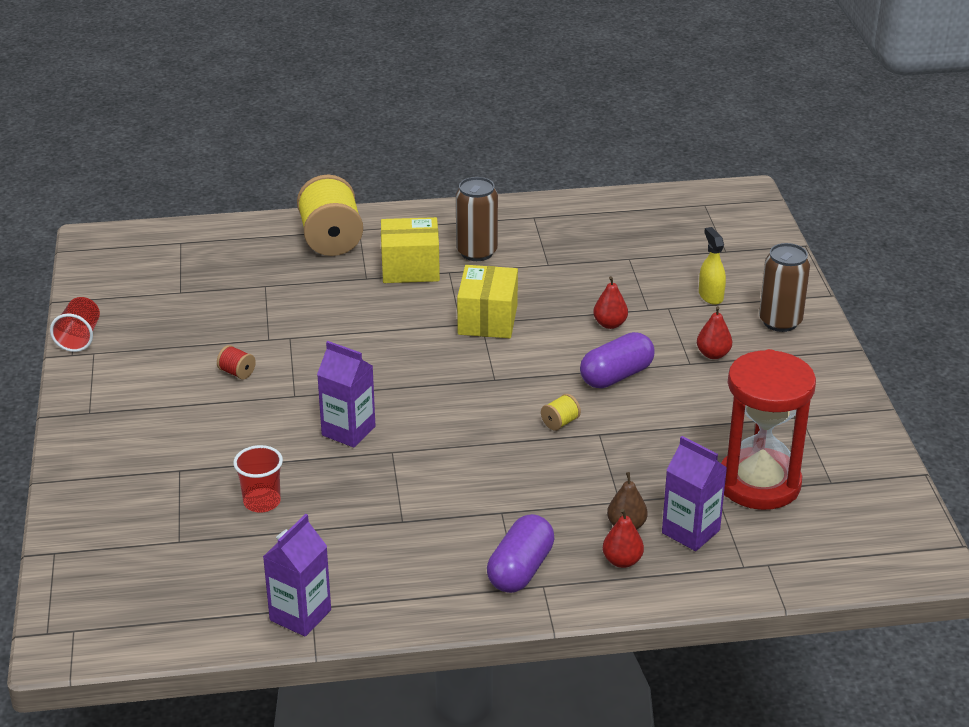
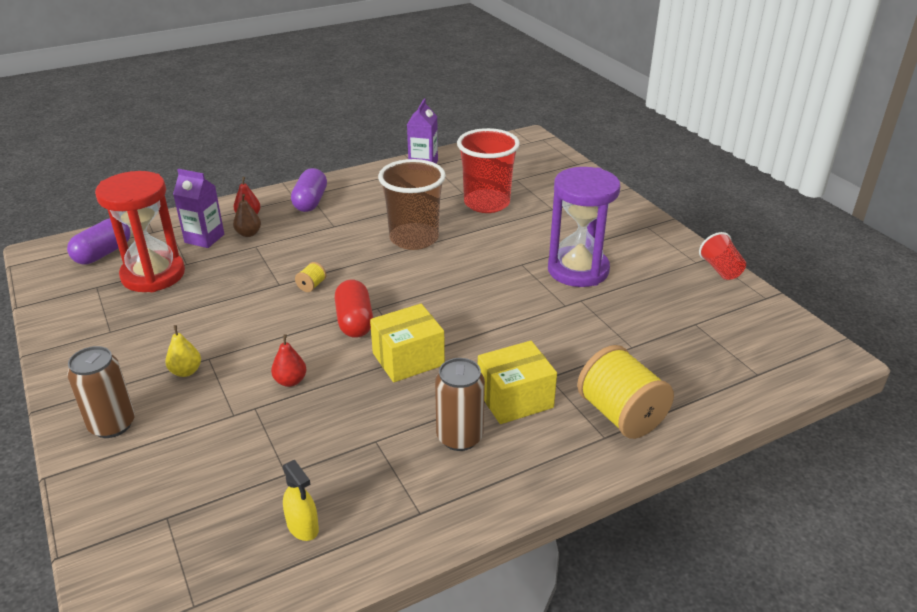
camera: 160 degrees right, 0 degrees up
(237, 373) = (578, 270): red spool -> purple hourglass
(262, 502) = (486, 203): red cup -> red cup, size x1.93
(348, 431) = (464, 249): purple carton -> none
(402, 463) = (414, 238): none -> brown cup
(488, 320) = (408, 359): yellow box -> yellow box turned 75 degrees clockwise
(526, 368) = (354, 321): none -> red capsule
(616, 376) = (274, 332): purple capsule -> purple capsule (103, 253)
(710, 296) = (187, 441): yellow spray bottle -> yellow spray bottle (303, 527)
(713, 354) = (186, 371): red pear -> yellow pear

